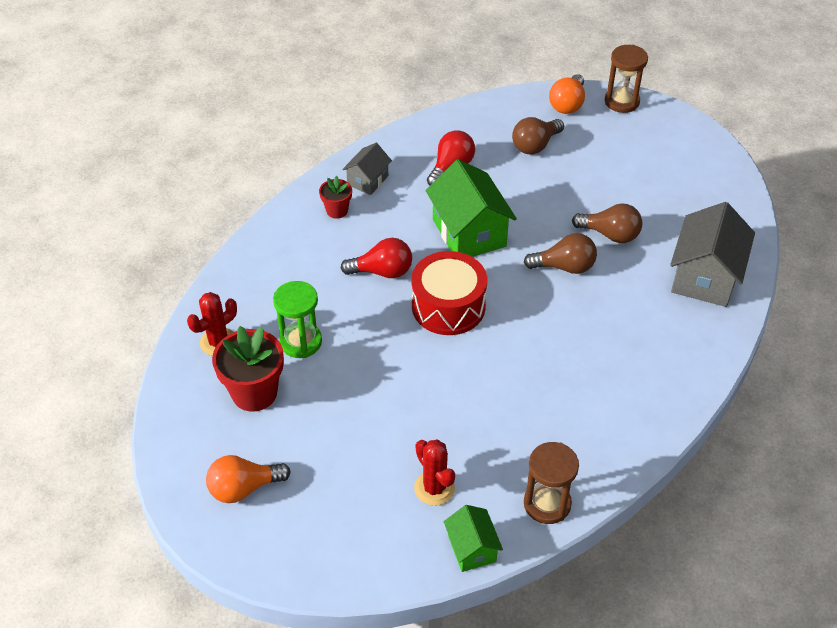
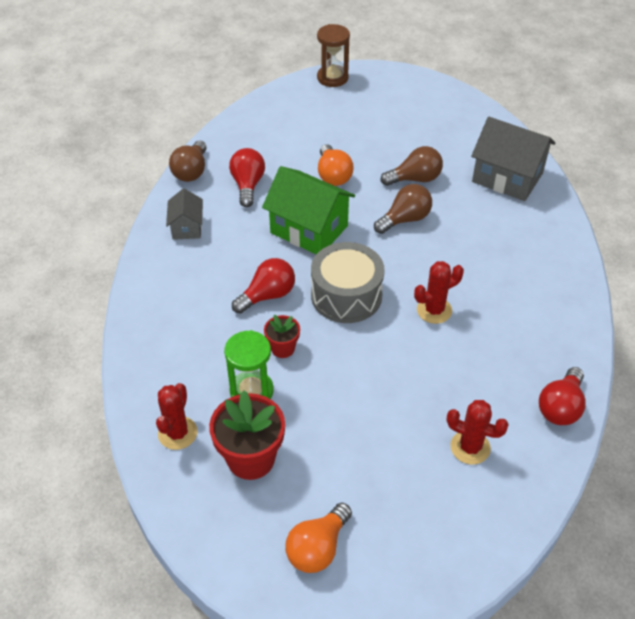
camera: 35 degrees left, 0 degrees up
(337, 210) = (183, 265): red flower pot -> red flower pot (283, 348)
(448, 306) = (346, 295): red drum -> grey drum
(471, 548) = (541, 478): green house -> none
(513, 360) = (434, 310): none -> red cactus
(535, 145) = (298, 138): brown light bulb -> brown light bulb (191, 171)
(547, 504) = (560, 407): brown hourglass -> red light bulb
(567, 104) = (294, 97): orange light bulb -> orange light bulb (333, 175)
(705, 277) = (507, 177): grey house -> grey house turned 45 degrees counterclockwise

